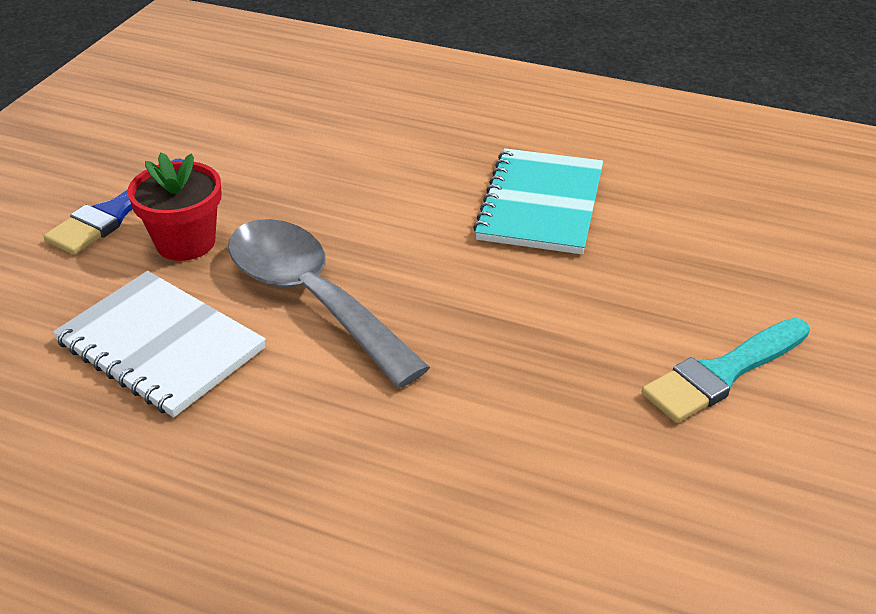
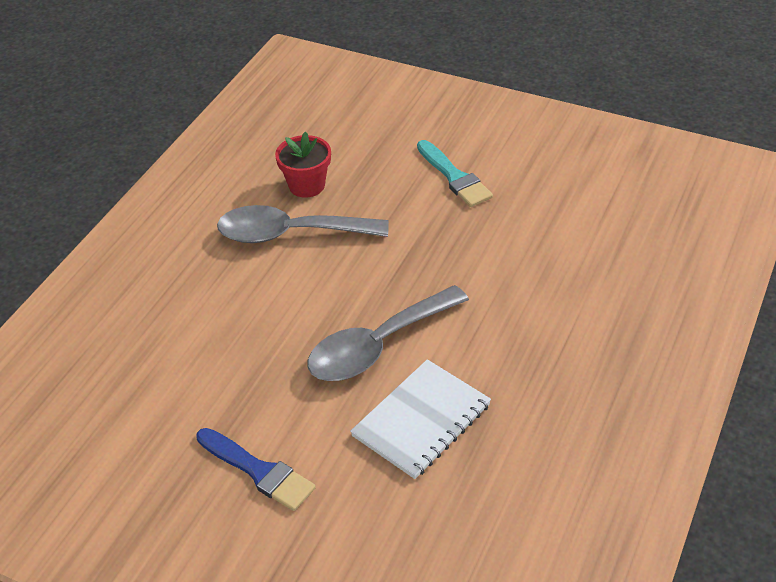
camera: 85 degrees left, 5 degrees up
(185, 242) = (306, 421): red flower pot -> red flower pot (306, 185)
(541, 204) = (290, 234): turquoise notebook -> grey spoon

